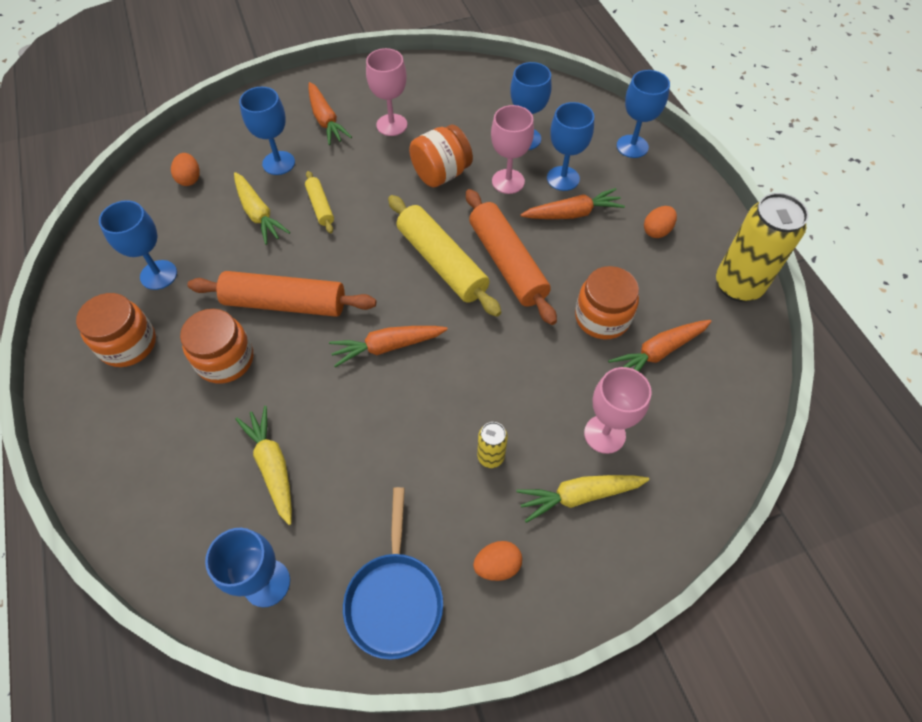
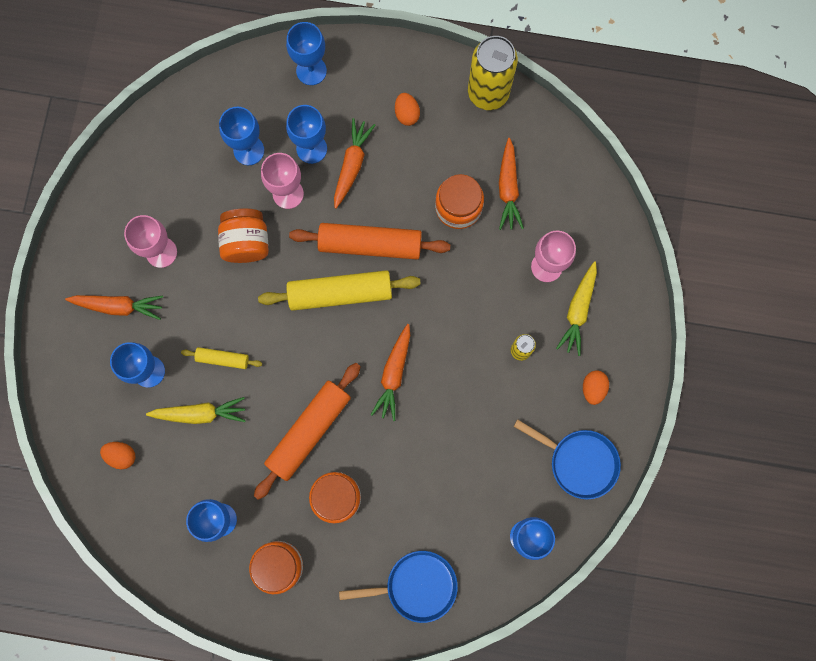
camera: 60 degrees left, 20 degrees up
(154, 487) = (416, 586): none -> blue pan
(272, 466) = (446, 499): yellow carrot -> none

